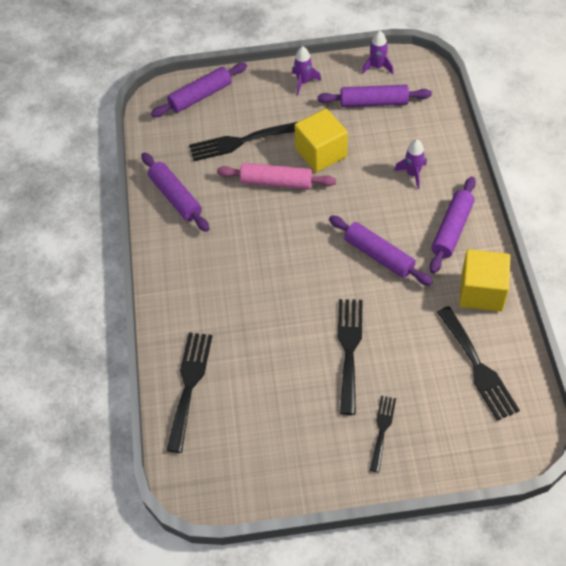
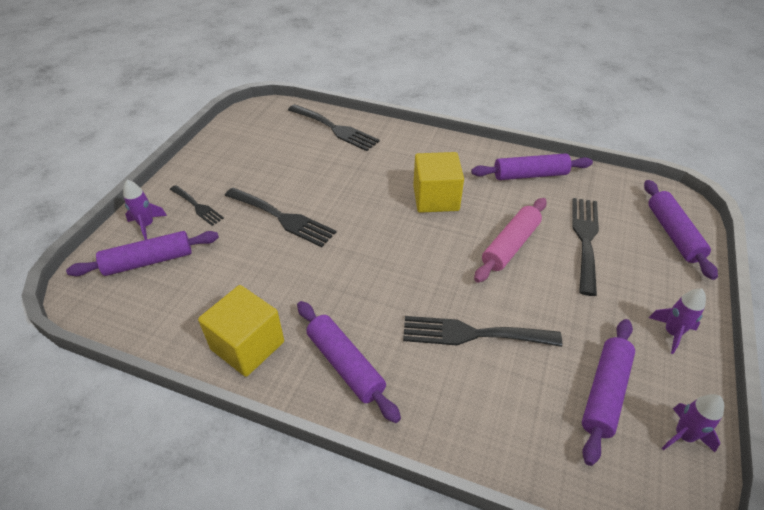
camera: 115 degrees right, 10 degrees down
(321, 153) = (535, 298): yellow cube -> yellow cube (436, 198)
(379, 256) = (361, 282): purple rolling pin -> purple rolling pin (149, 261)
(412, 174) = (453, 371): purple rocket -> purple rocket (147, 225)
(478, 367) = (178, 295): black fork -> black fork (472, 334)

